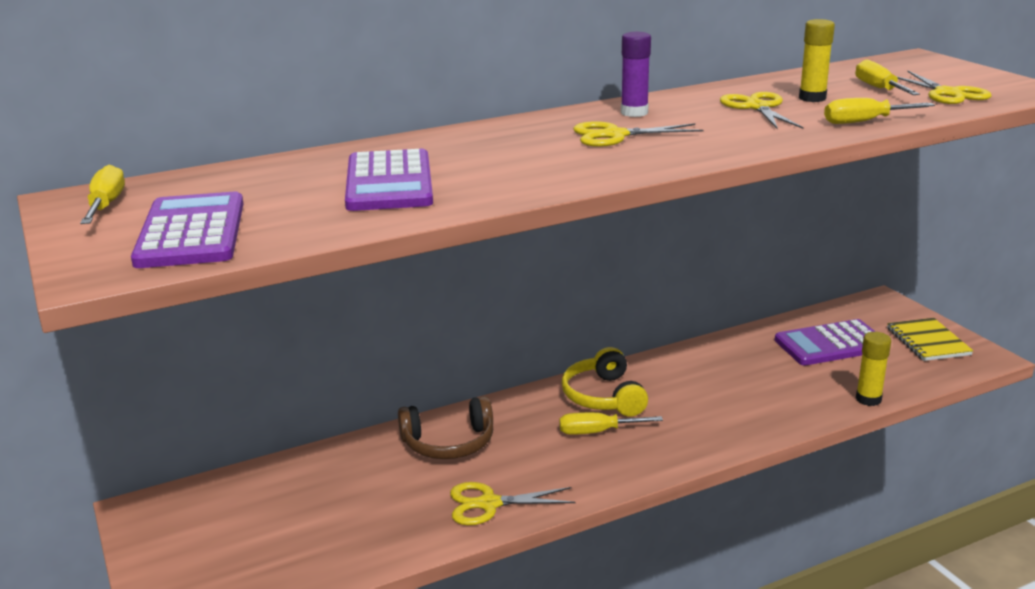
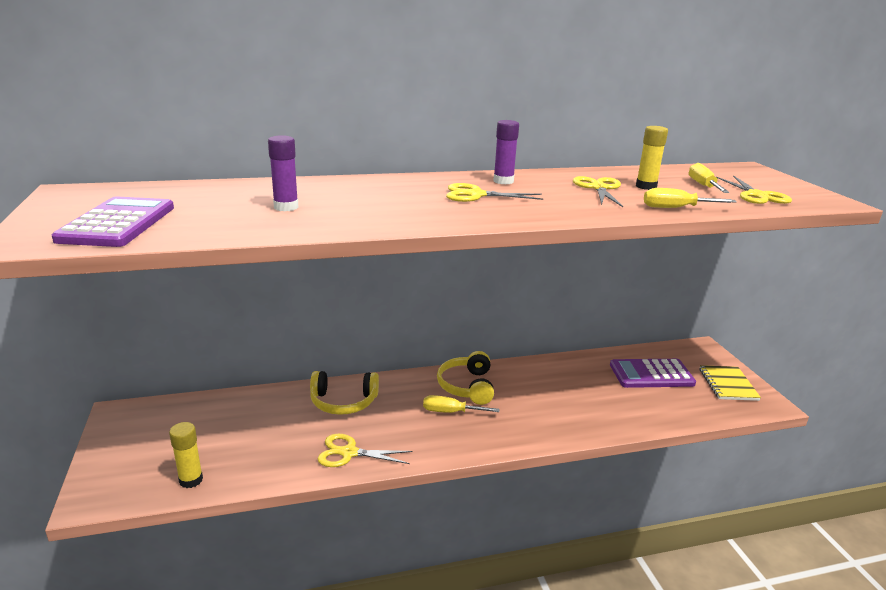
camera: 10 degrees right, 0 degrees up
(106, 205) = (85, 198): yellow screwdriver -> none
(389, 182) = (286, 207): purple calculator -> purple glue stick
(449, 443) = (343, 402): brown headphones -> yellow headphones
(868, 399) = (664, 422): yellow glue stick -> yellow glue stick (191, 480)

